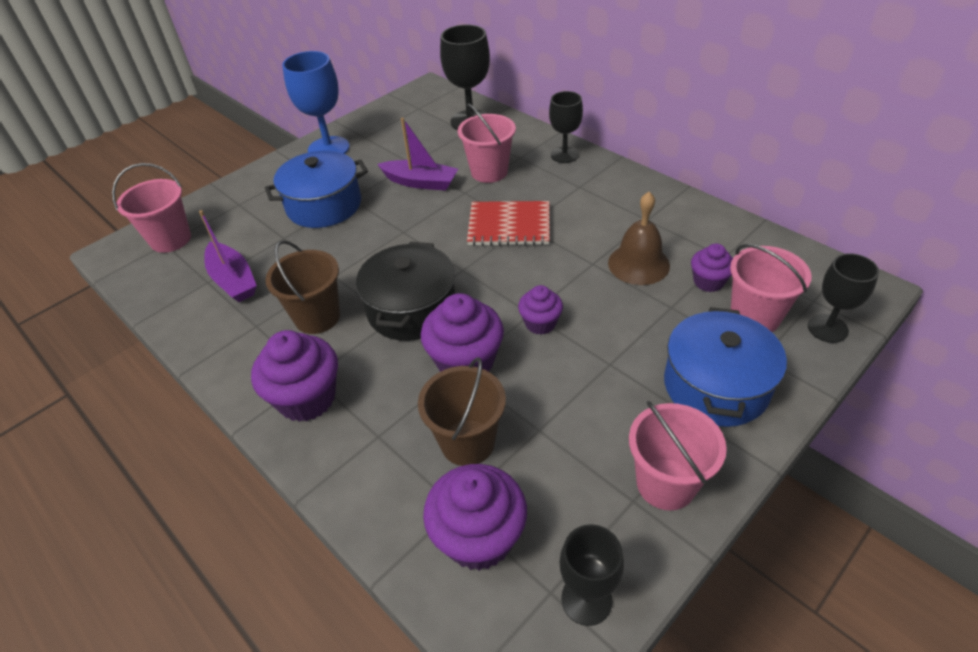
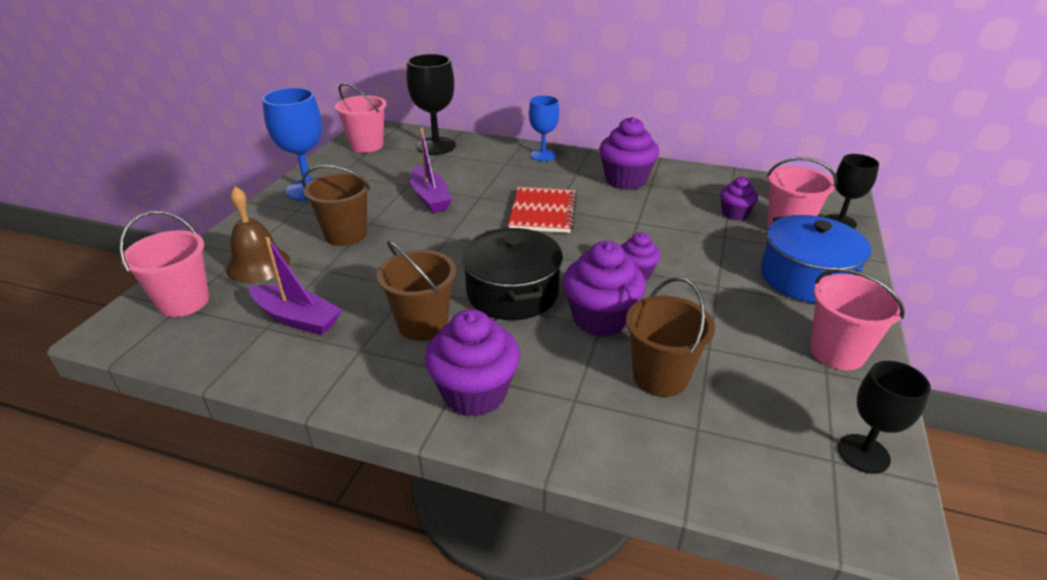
camera: 30 degrees left, 10 degrees down
(324, 205) = (346, 234): blue pot -> brown bucket
(420, 182) = (430, 197): purple boat -> purple boat turned 75 degrees clockwise
(479, 537) = (739, 444): purple cupcake -> purple cupcake (625, 180)
(489, 172) = (488, 178): pink bucket -> pink bucket (367, 145)
(509, 226) = (543, 212): red notebook -> red notebook turned 60 degrees counterclockwise
(564, 155) = (543, 155): black goblet -> blue goblet
(638, 264) = (673, 214): brown bell -> brown bell (258, 265)

